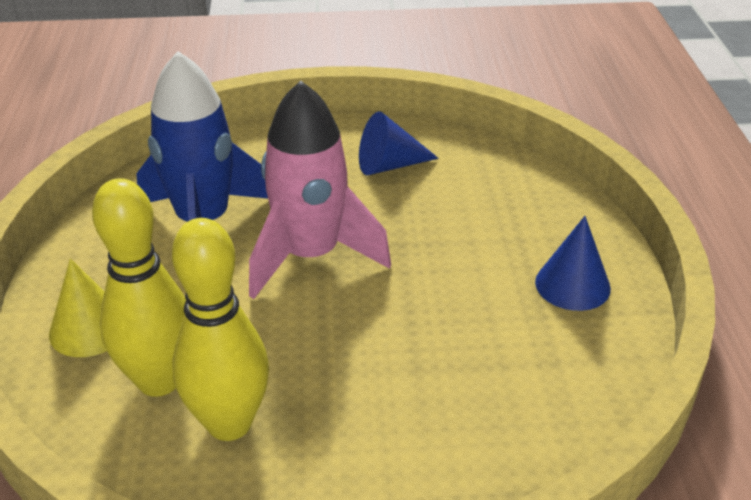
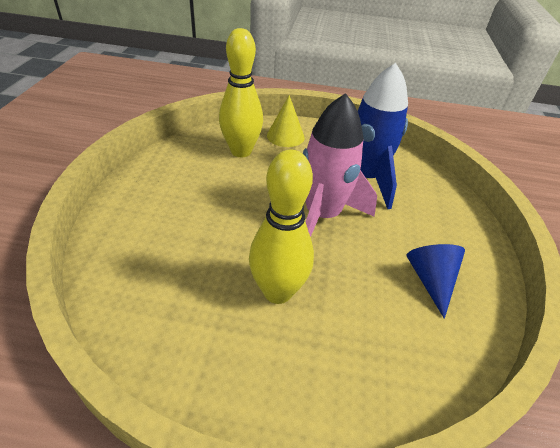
camera: 100 degrees right, 5 degrees up
(229, 423) = (202, 167): yellow bowling pin -> yellow bowling pin (277, 291)
(572, 285) = (244, 361): blue cone -> none

